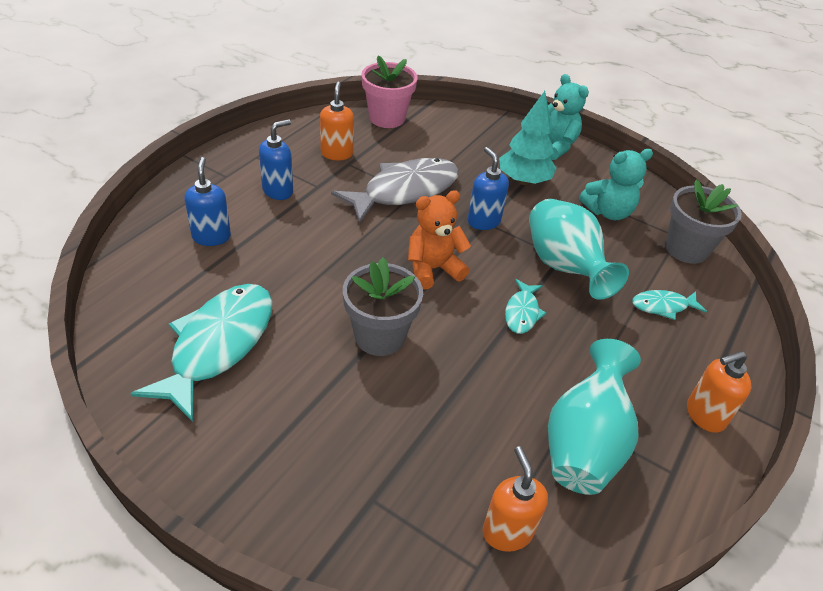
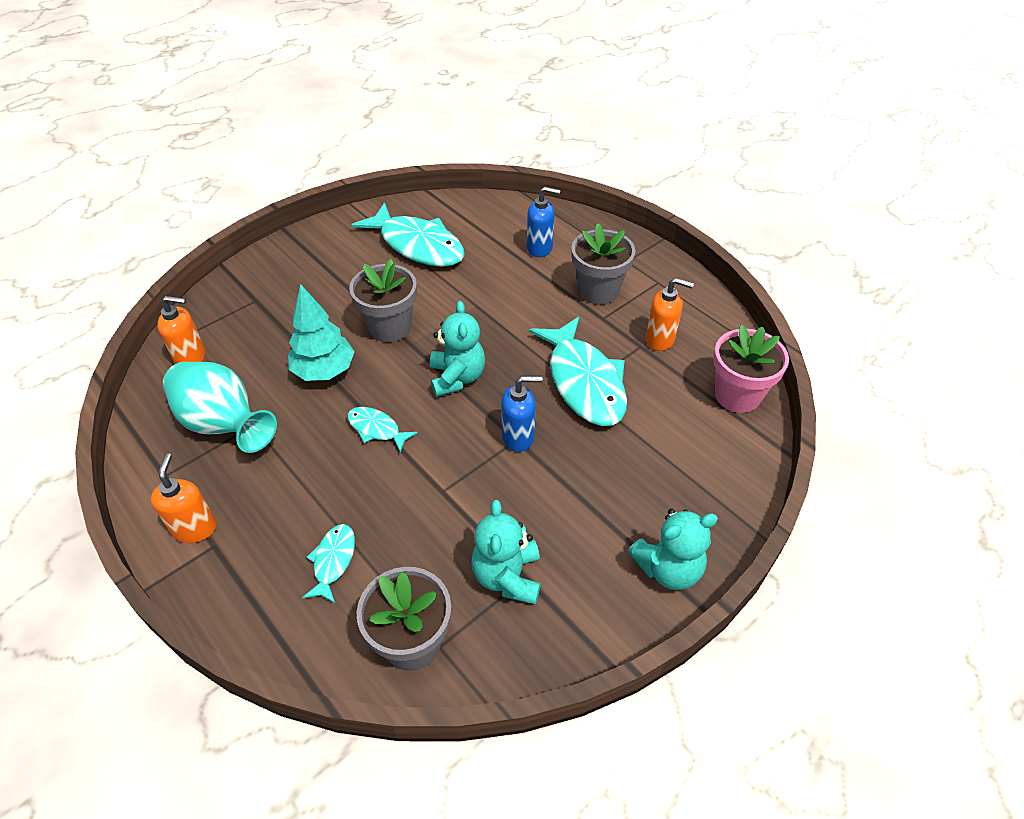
camera: 110 degrees right, 5 degrees up
(278, 191) = (598, 291): blue soap dispenser -> grey flower pot
(405, 191) = (584, 382): grey fish -> turquoise fish
(433, 269) = (457, 378): orange teddy bear -> turquoise teddy bear
(523, 181) = (588, 501): turquoise tree -> turquoise tree (324, 371)
(563, 267) = (425, 487): turquoise vase -> none

